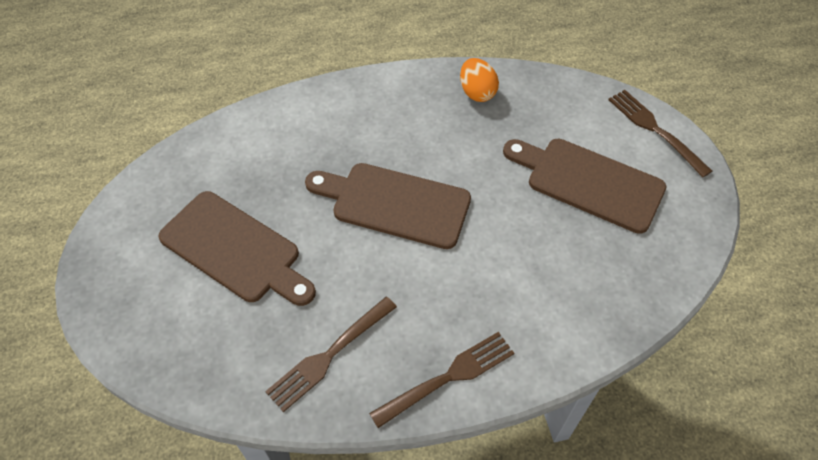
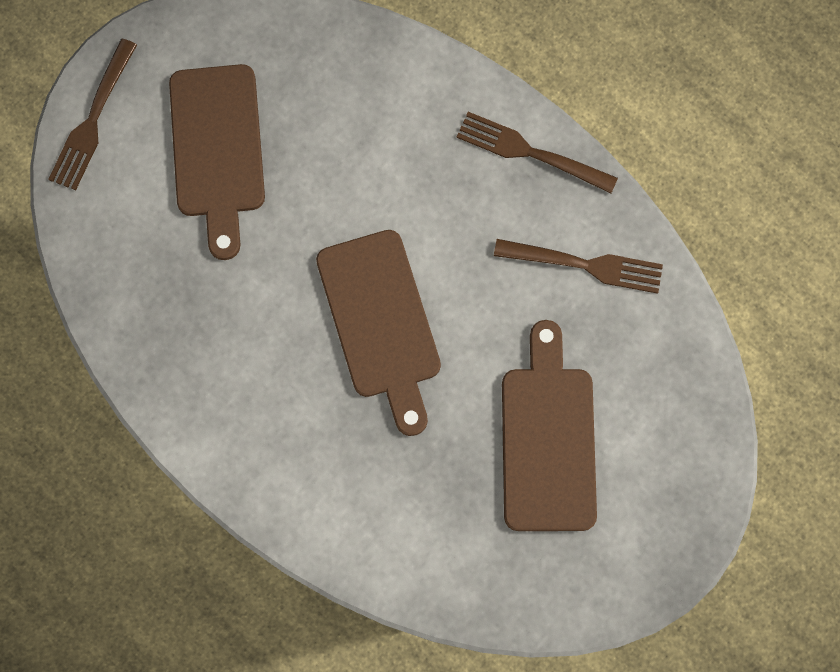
camera: 125 degrees left, 20 degrees up
(477, 92) = (159, 338): orange egg -> none

